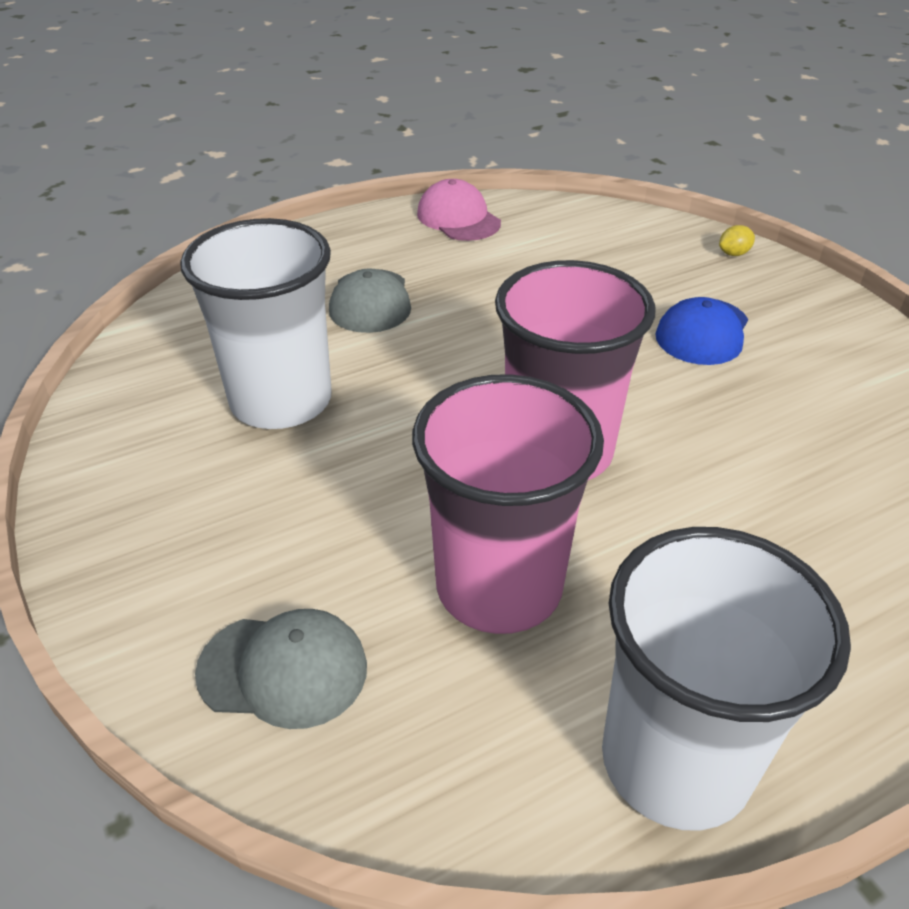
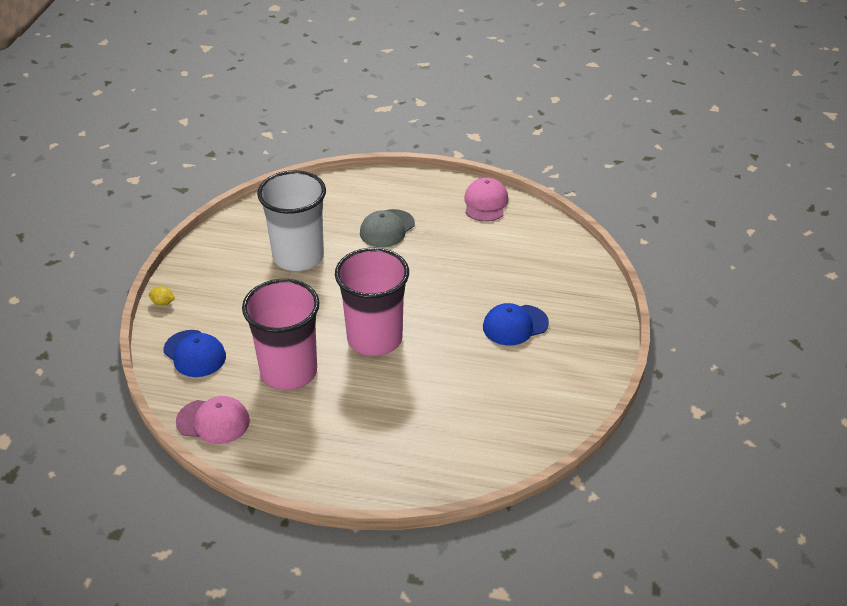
camera: 40 degrees right, 0 degrees up
(283, 670) = (194, 354): grey cap -> blue cap
(485, 782) = (213, 421): none -> pink cap
(676, 761) = (273, 454): white cup -> none
(733, 254) = (598, 296): yellow lemon -> yellow lemon (163, 303)

